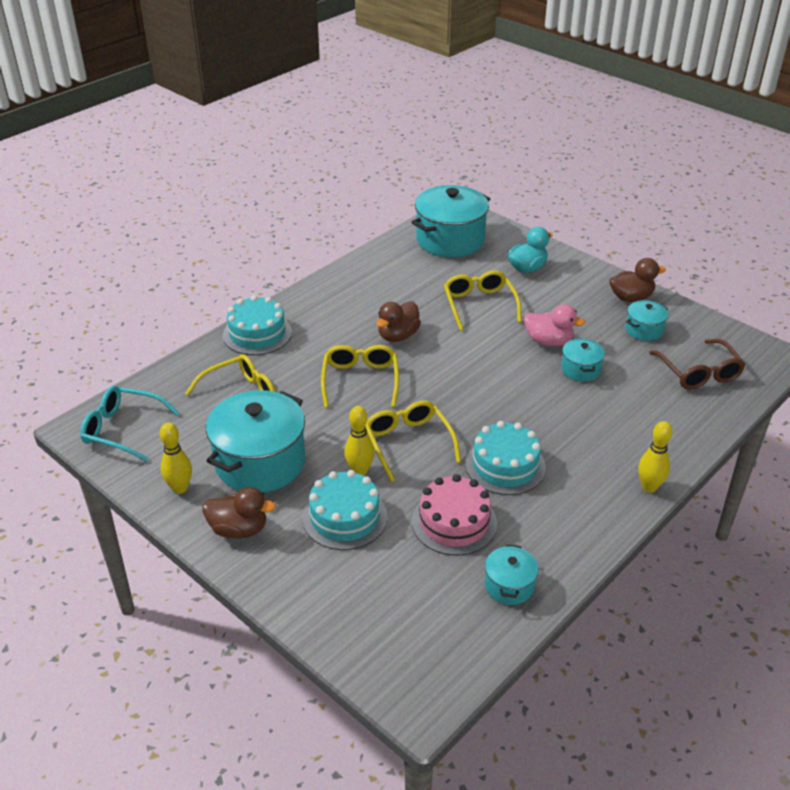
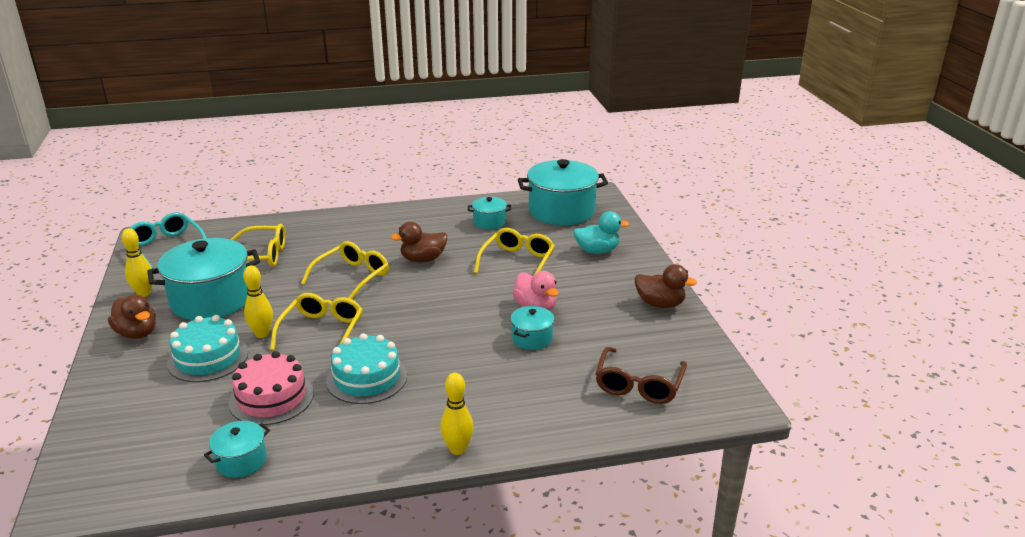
camera: 35 degrees right, 10 degrees down
(257, 333) = (330, 222): turquoise cake -> none
(644, 330) = (635, 332): turquoise pot -> turquoise pot (489, 222)

